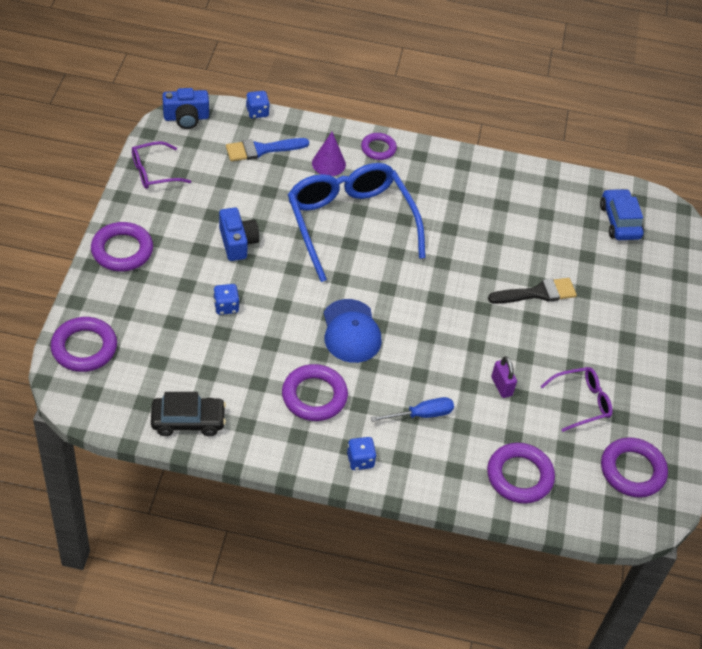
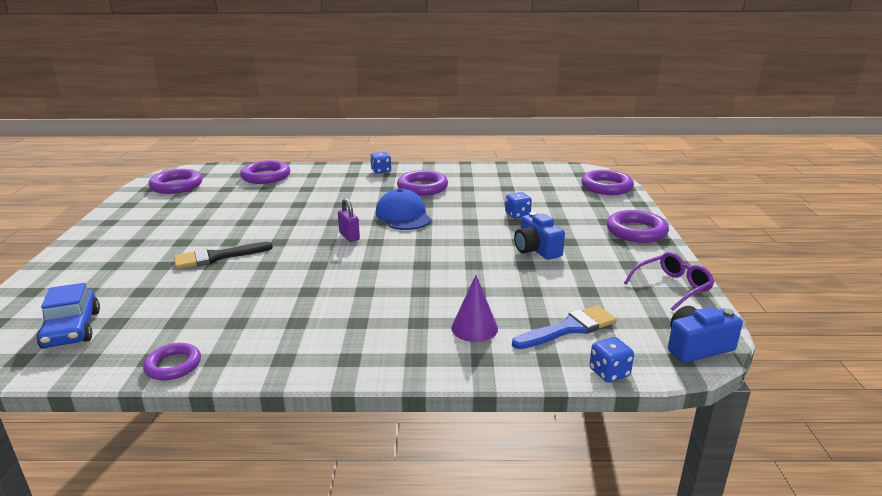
camera: 175 degrees right, 25 degrees down
(188, 421) = (506, 171): black car -> none
(350, 223) = (426, 278): blue glasses -> none
(378, 149) = (411, 357): purple ring -> purple ring (173, 365)
(421, 415) = (338, 189): blue screwdriver -> none
(501, 386) = (270, 206): purple padlock -> purple padlock (349, 236)
(581, 402) = (202, 206): purple glasses -> none

